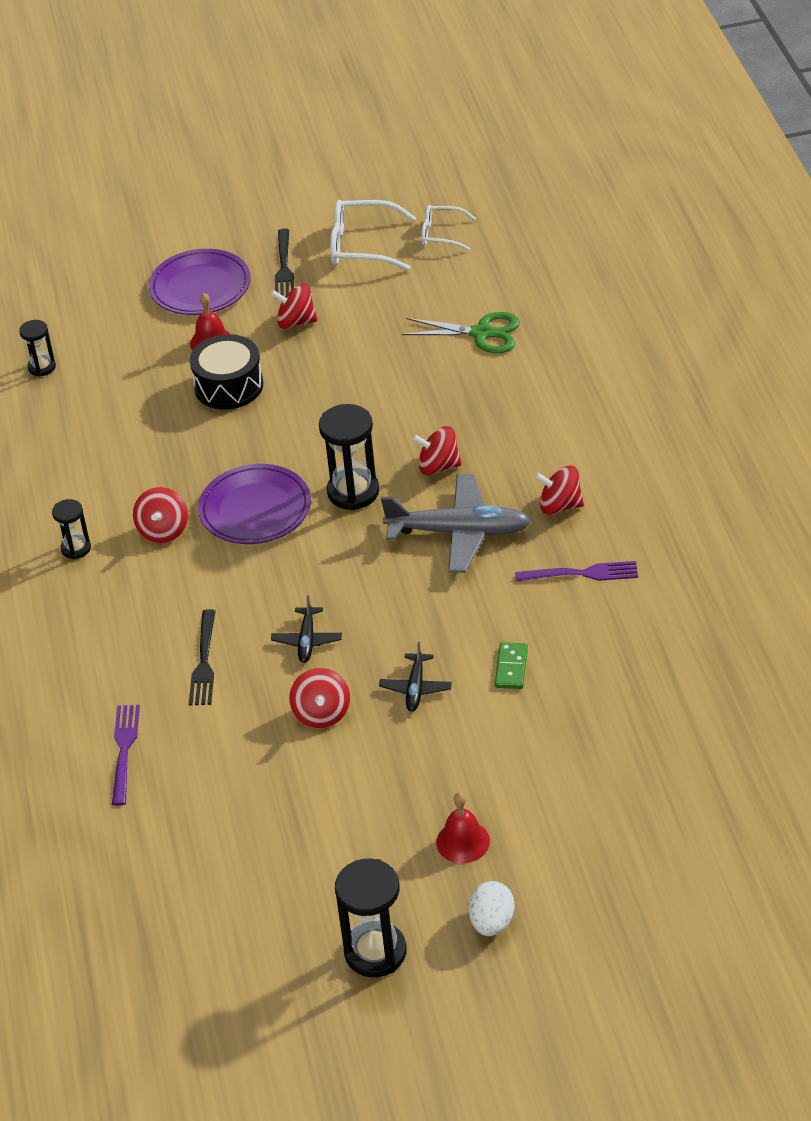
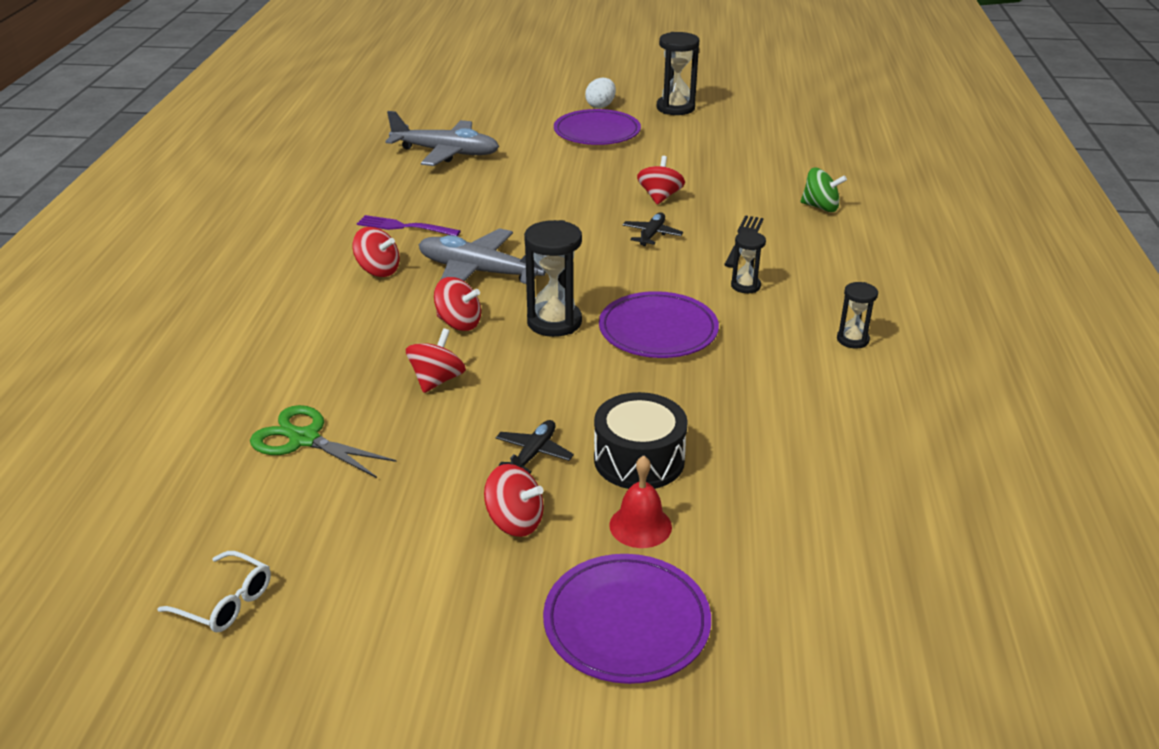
camera: 165 degrees left, 10 degrees down
(42, 367) = (892, 557): black hourglass -> black hourglass (745, 286)
(124, 750) = (820, 207): purple fork -> green spinning top
(163, 530) = (758, 334): red spinning top -> red spinning top (437, 380)
(284, 267) = (485, 618): black fork -> none
(362, 246) = (350, 620): white glasses -> none
(416, 688) = (582, 195): black plane -> black plane (533, 453)
(463, 841) = (597, 132): red bell -> purple plate
(511, 668) = (504, 192): green domino -> none
(635, 727) = (446, 153): none -> grey plane

